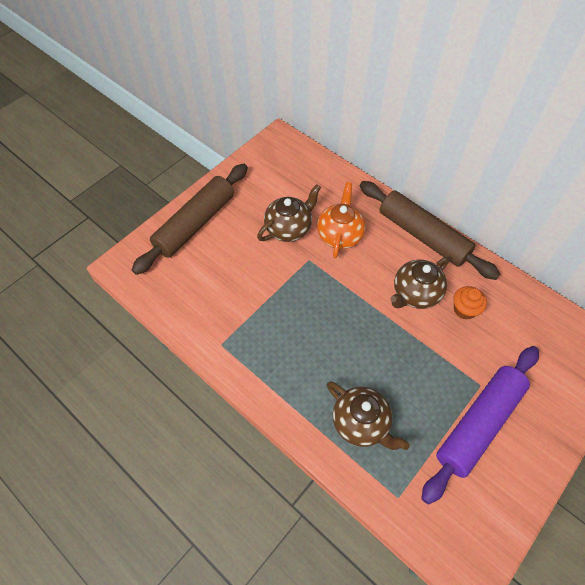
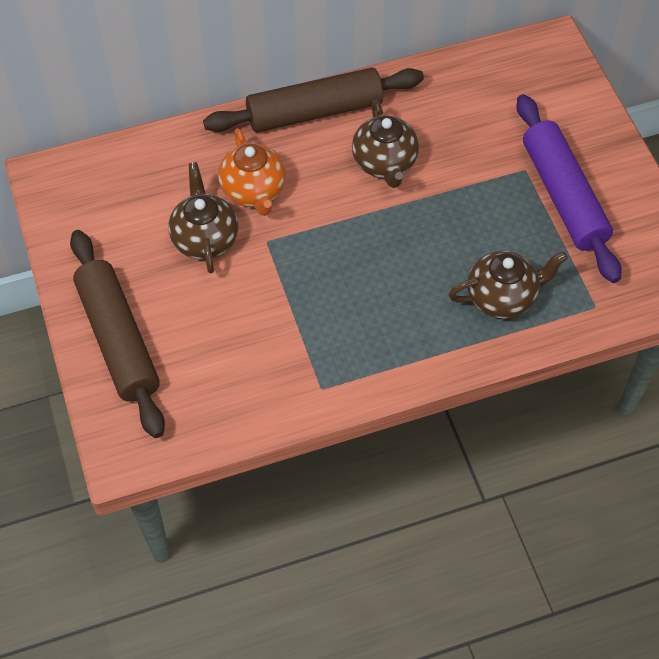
camera: 60 degrees left, 0 degrees up
(340, 235) = (254, 191): orange teapot -> orange teapot turned 150 degrees counterclockwise
(464, 309) = (433, 131): orange cupcake -> none

